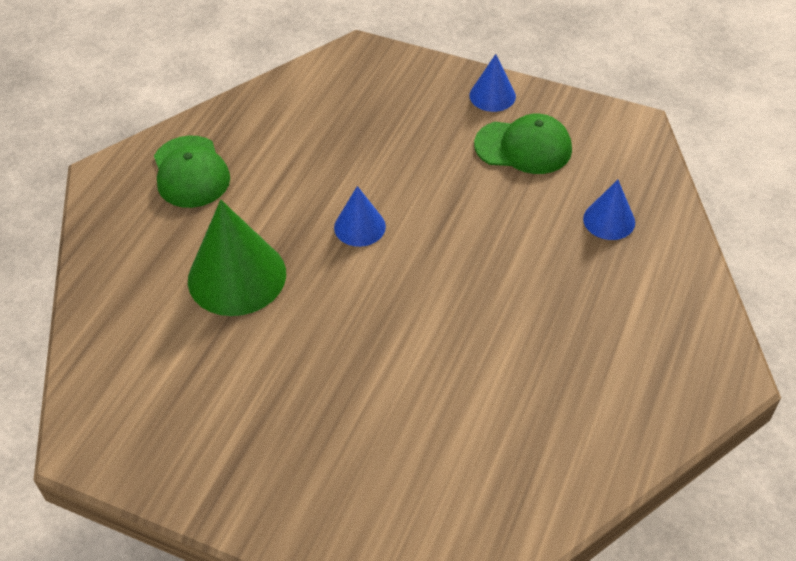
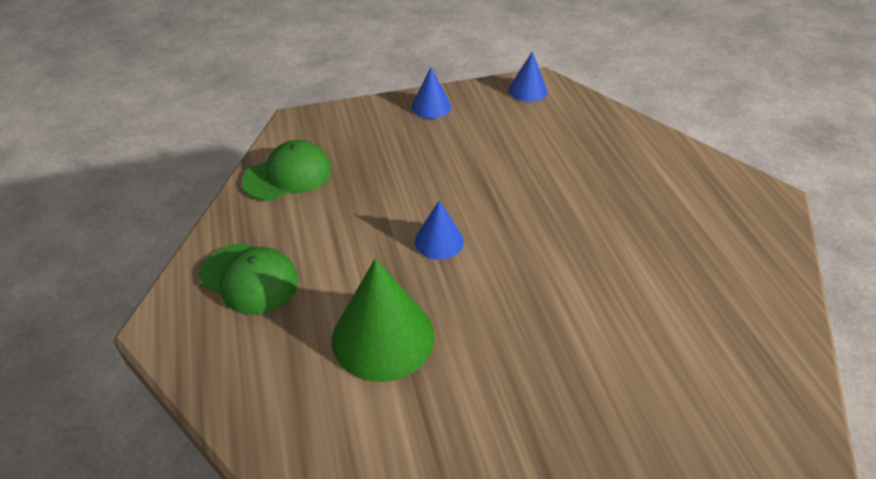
camera: 40 degrees left, 5 degrees down
(523, 147) = (490, 128): green cap -> green cap (288, 175)
(609, 220) = (596, 145): blue cone -> blue cone (527, 90)

